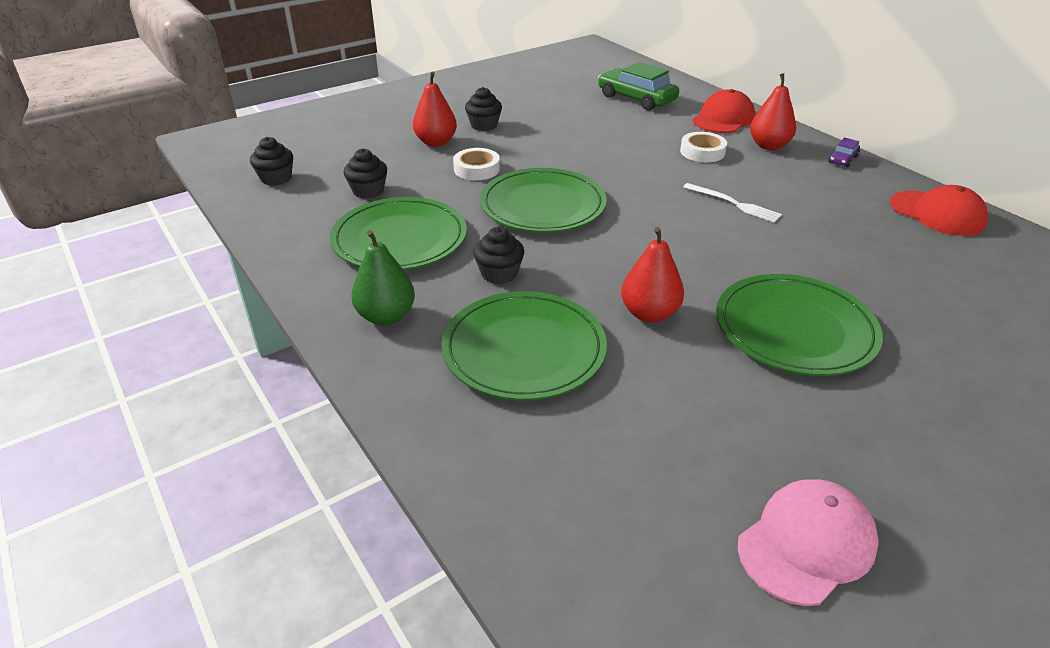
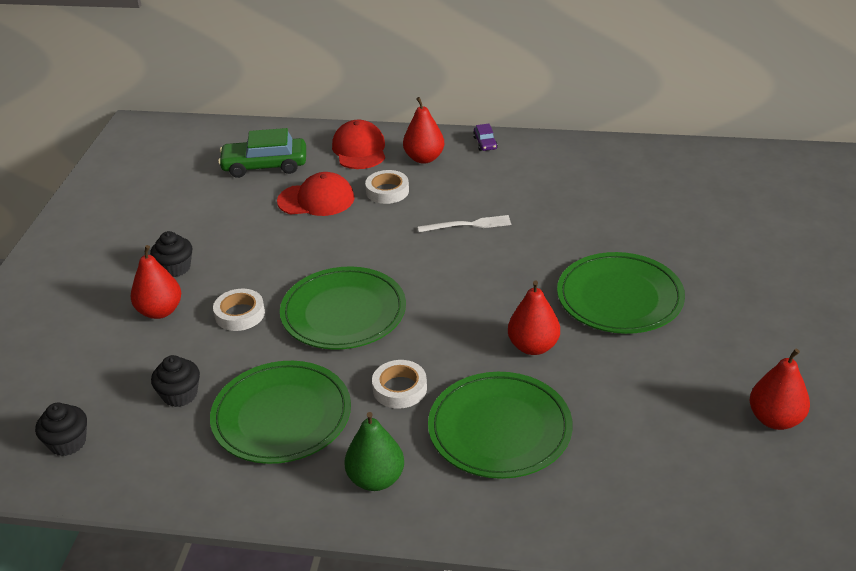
camera: 45 degrees left, 0 degrees up
(499, 273) = (400, 389): black cupcake -> white tape
(806, 544) = (775, 419): pink cap -> red pear
(937, 213) = (589, 157): red cap -> red cap (316, 199)

